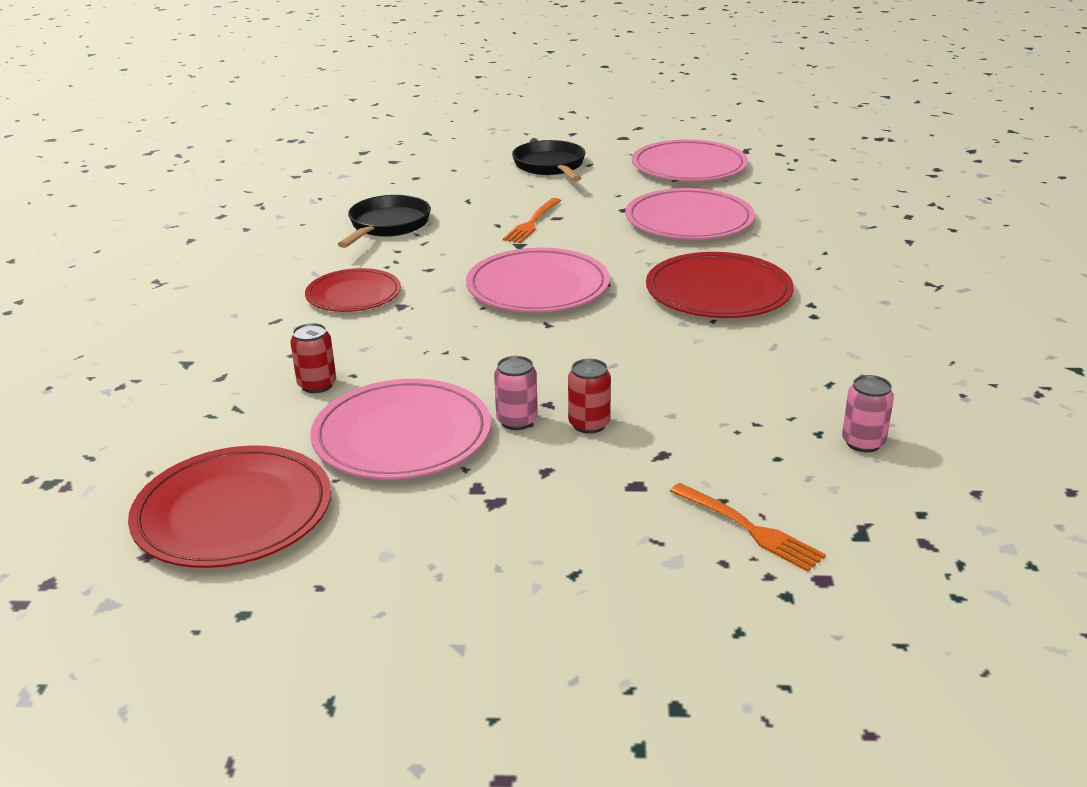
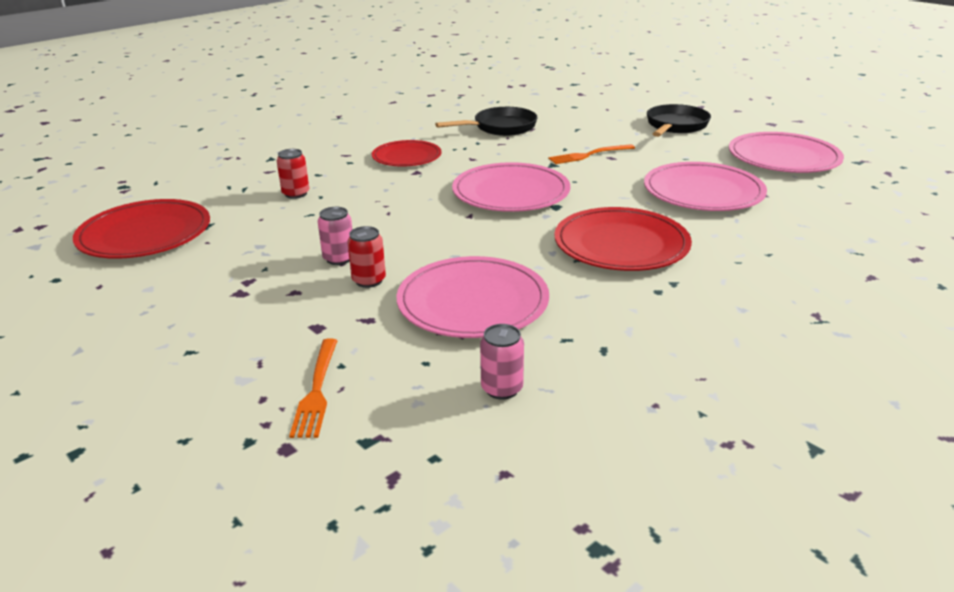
camera: 45 degrees right, 0 degrees up
(402, 435) = (275, 237): pink plate -> pink plate (473, 302)

